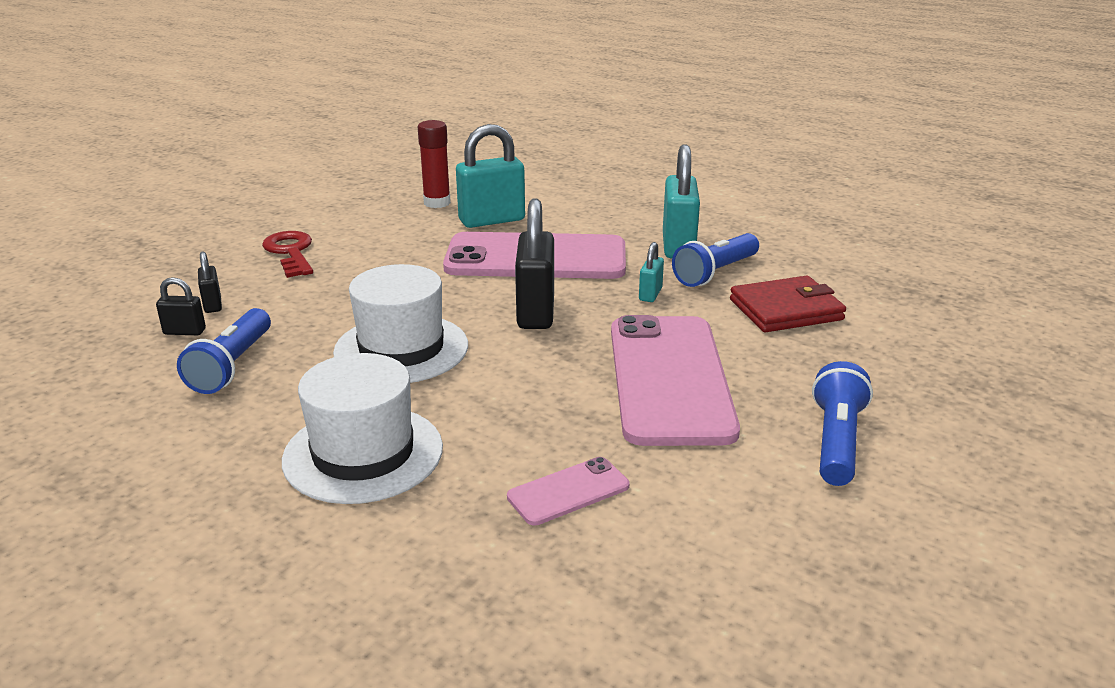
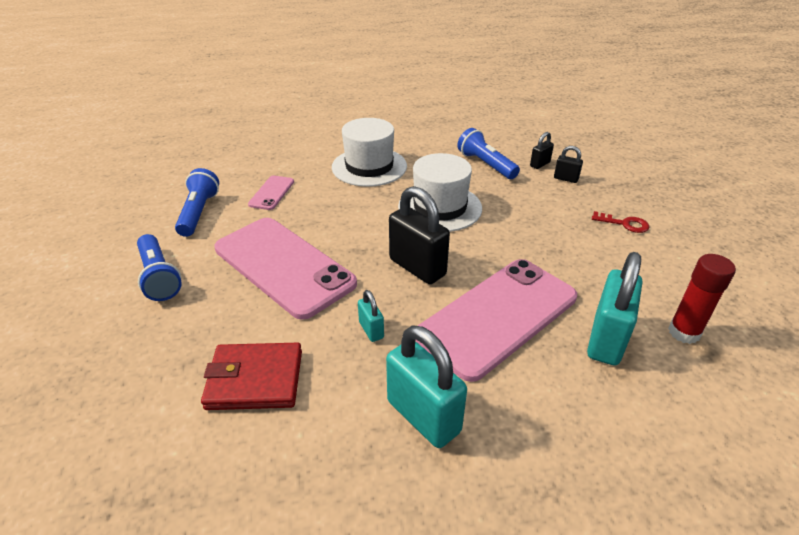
camera: 135 degrees right, 10 degrees up
(291, 252) = (624, 224): red key -> red key, size x0.66
(715, 273) = (351, 394): blue flashlight -> blue flashlight (199, 212)
(786, 310) = (255, 379): red wallet -> red wallet turned 60 degrees clockwise

